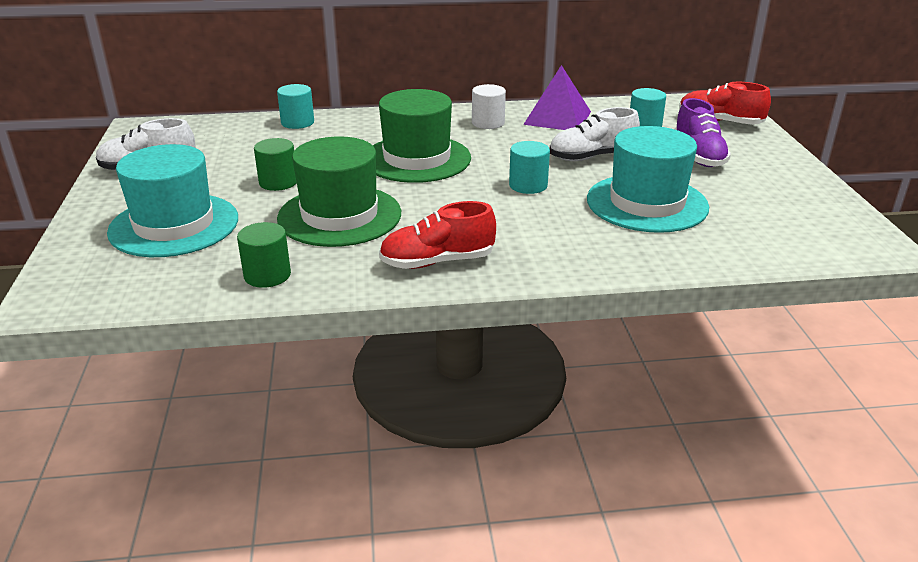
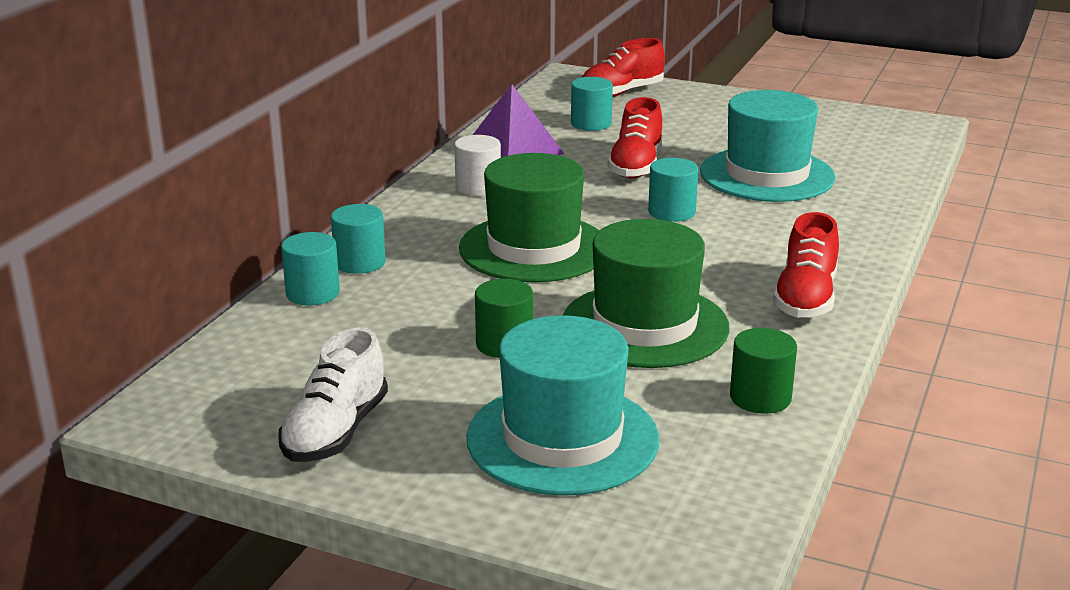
camera: 60 degrees left, 5 degrees down
(346, 122) = (360, 262): none -> turquoise cylinder
(592, 157) = (636, 166): white shoe -> red shoe
(698, 155) = (687, 124): purple shoe -> none

